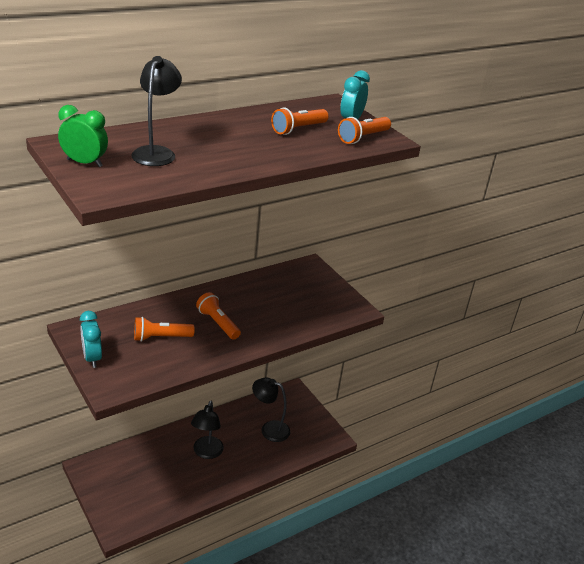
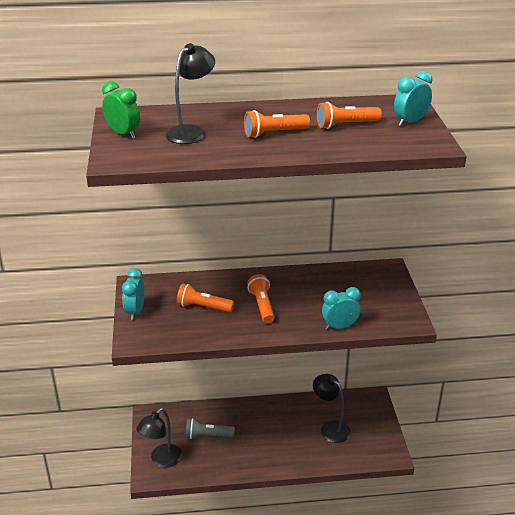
camera: 30 degrees right, 0 degrees up
(157, 470) = (207, 435): none -> grey flashlight
(206, 453) = (259, 433): black lamp -> black lamp (161, 460)
(301, 328) = (339, 327): none -> turquoise clock
(363, 138) = (407, 140): orange flashlight -> orange flashlight (274, 133)

